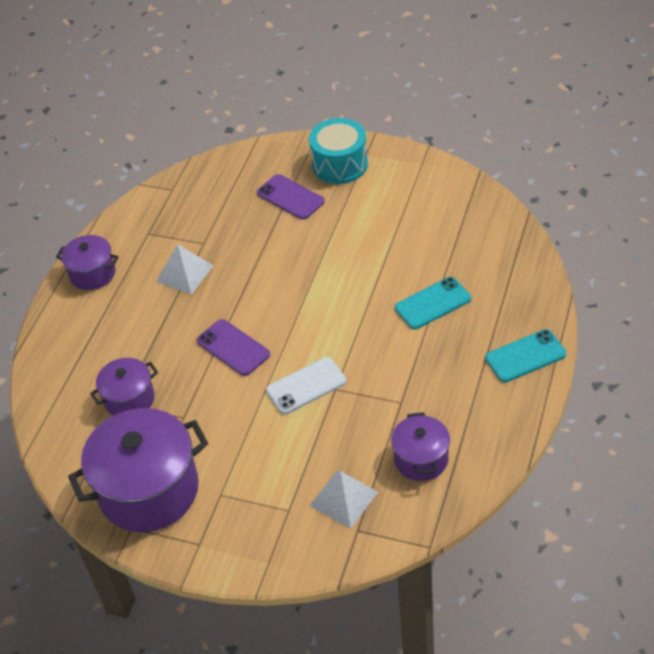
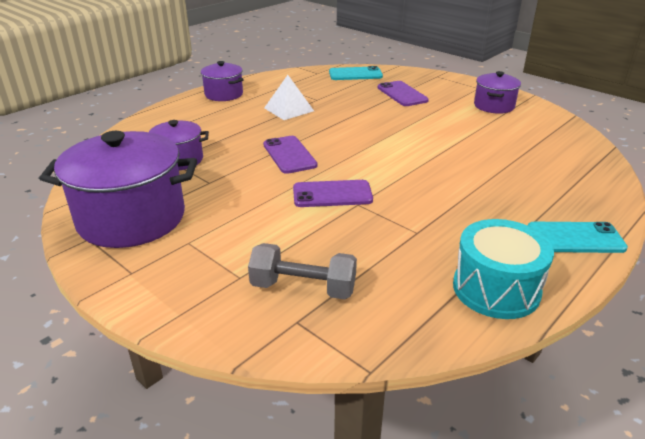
camera: 20 degrees right, 15 degrees down
(306, 386) = (332, 194): white phone -> purple phone
(340, 164) = (453, 88): turquoise drum -> turquoise drum (496, 289)
(343, 499) = (303, 288): white pyramid -> grey dumbbell
(421, 459) = (411, 284): purple pot -> purple pot (494, 106)
(432, 303) = (490, 176): turquoise phone -> turquoise phone (355, 74)

